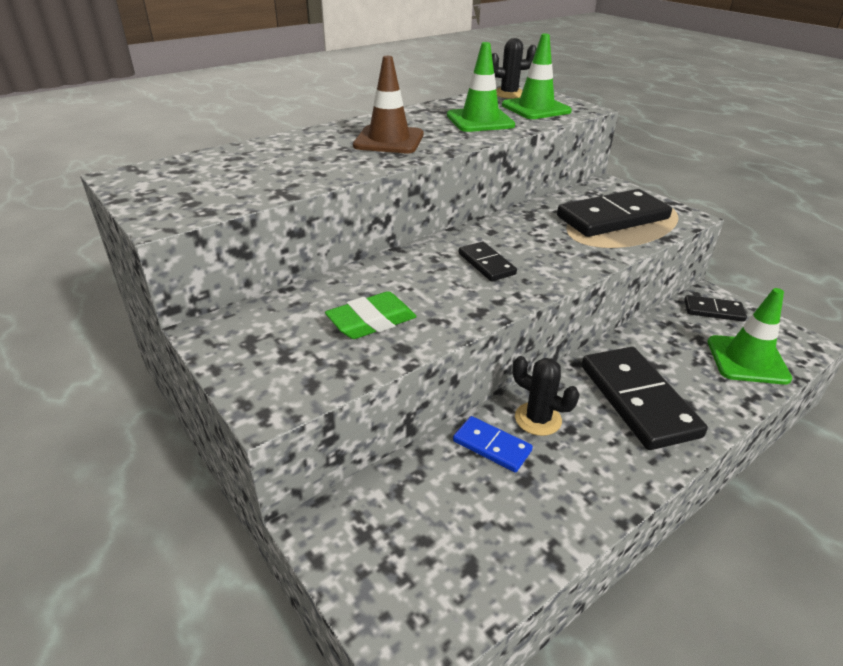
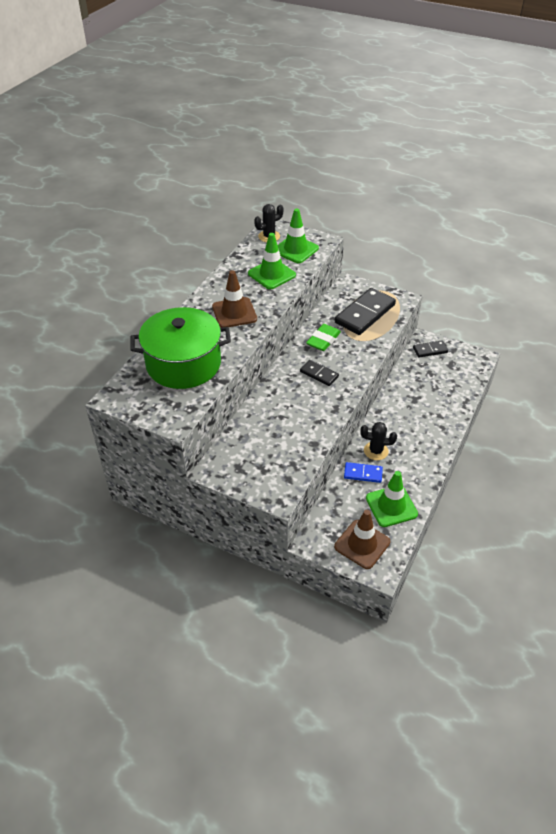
camera: 25 degrees left, 10 degrees up
(259, 167) = (183, 364): none -> green pot
(371, 321) = (288, 434): green eraser -> green eraser (323, 340)
(407, 573) = (362, 544): none -> brown traffic cone
(638, 400) = (416, 422): black domino -> none
(747, 360) = (456, 378): green traffic cone -> green traffic cone (391, 506)

